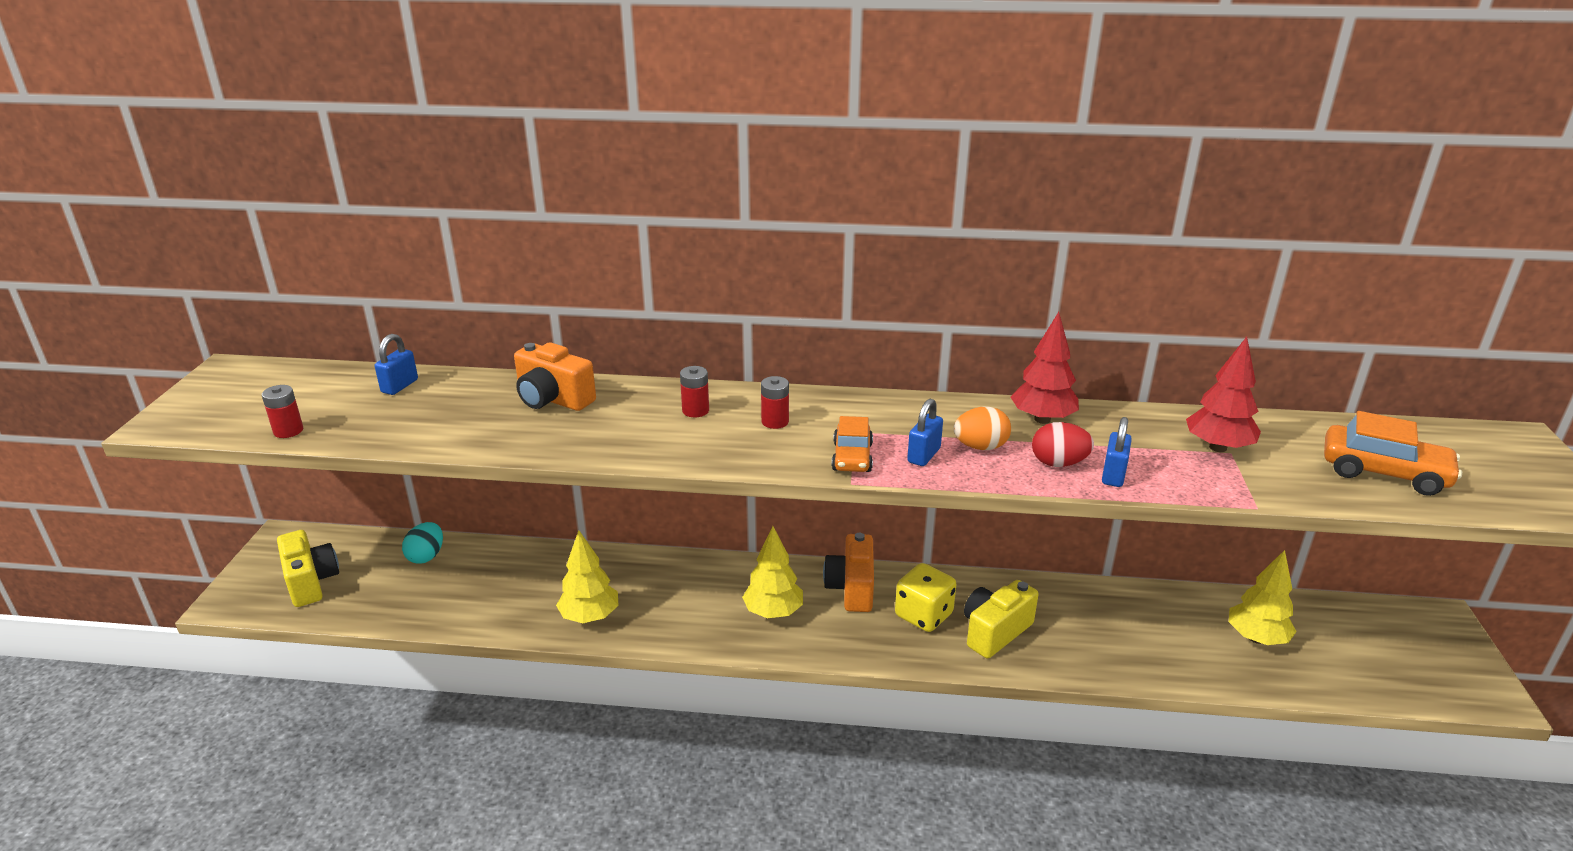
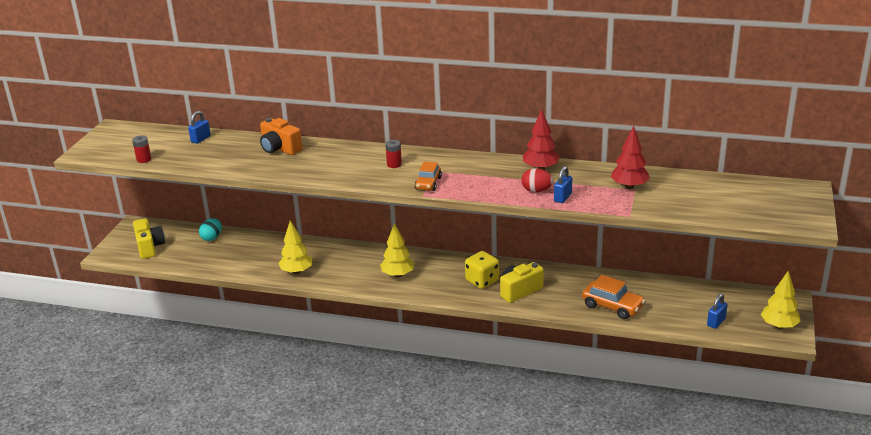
camera: 10 degrees right, 0 degrees up
(695, 410) = (353, 157): red battery -> none
(851, 588) = (446, 265): orange camera -> none
(924, 455) = (466, 184): blue padlock -> blue padlock (716, 322)
(980, 447) = (499, 181): orange egg -> none
(1256, 638) = (670, 302): yellow tree -> yellow tree (779, 326)
(1383, 472) = (712, 202): orange car -> orange car (612, 306)

